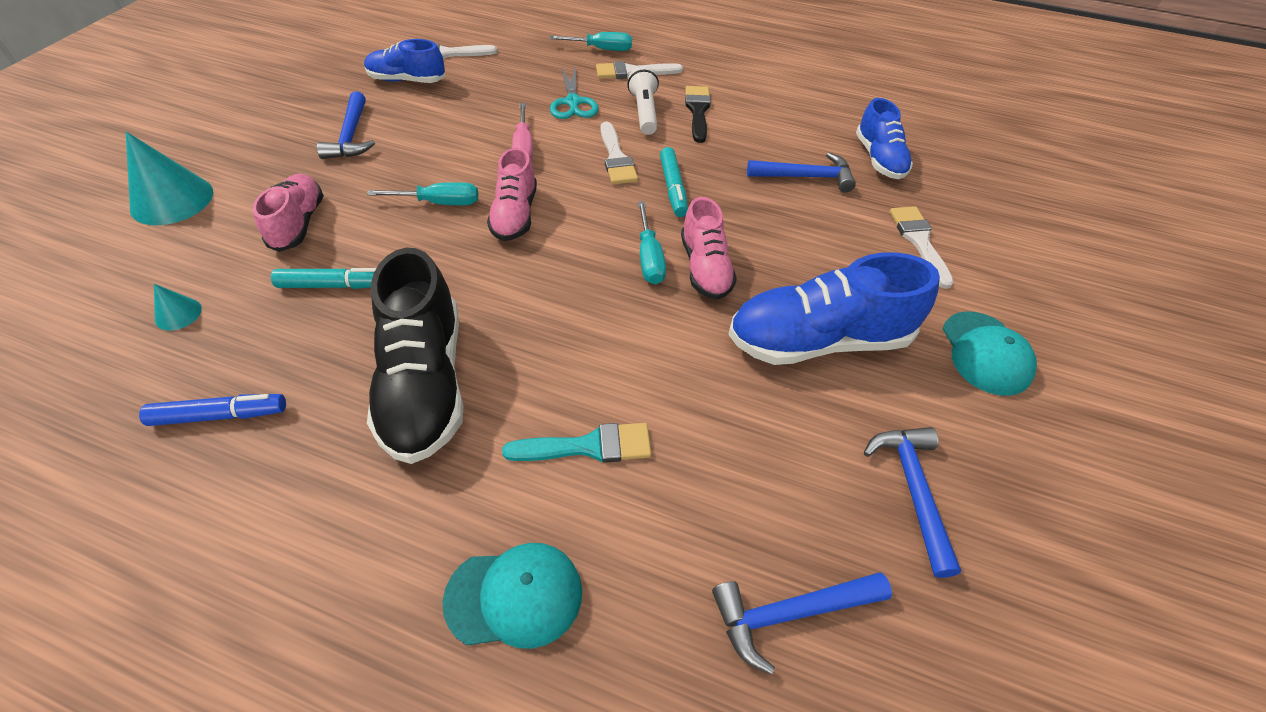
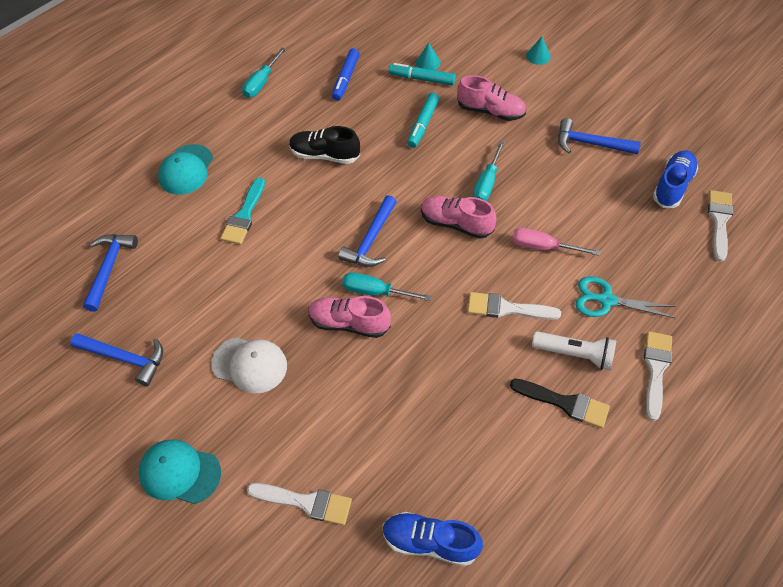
camera: 115 degrees right, 5 degrees up
(172, 200) = (538, 56): turquoise cone -> turquoise cone, size x0.48
(425, 383) = (325, 155): black shoe -> black shoe, size x0.61
(602, 49) = (711, 355): turquoise screwdriver -> turquoise screwdriver (261, 83)
(673, 188) = (450, 336): turquoise marker -> turquoise marker (422, 79)
(806, 177) = (427, 453): blue hammer -> blue hammer (371, 240)
(818, 340) = (250, 365): blue shoe -> white cap

